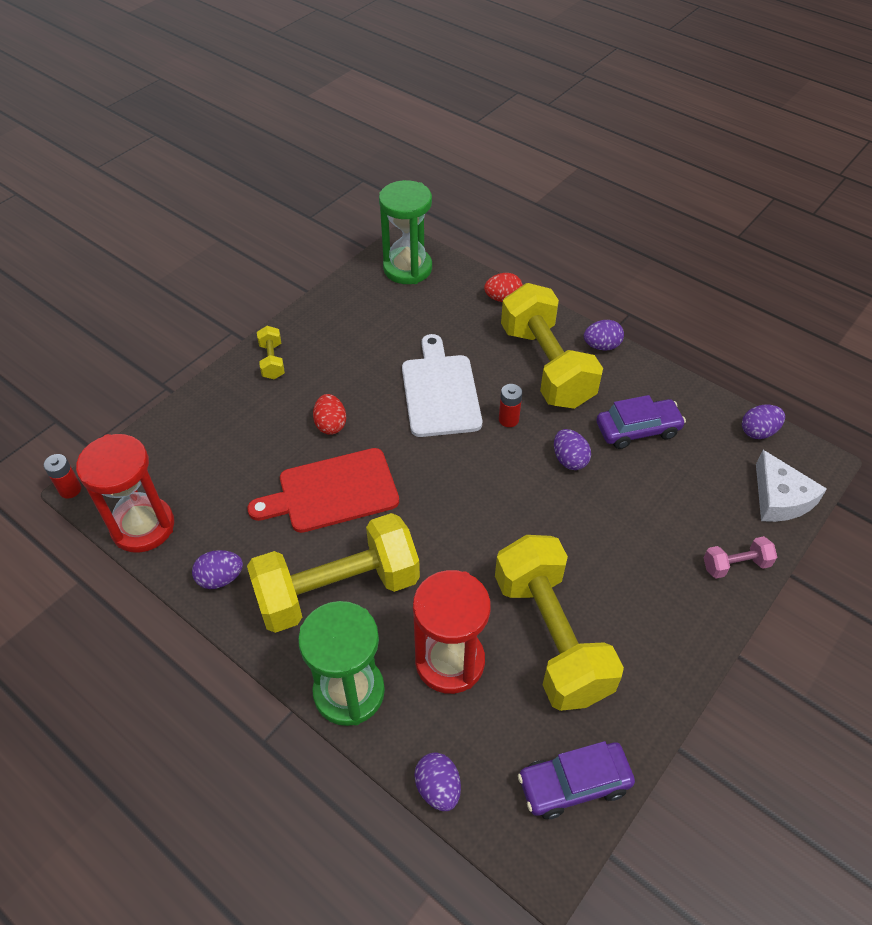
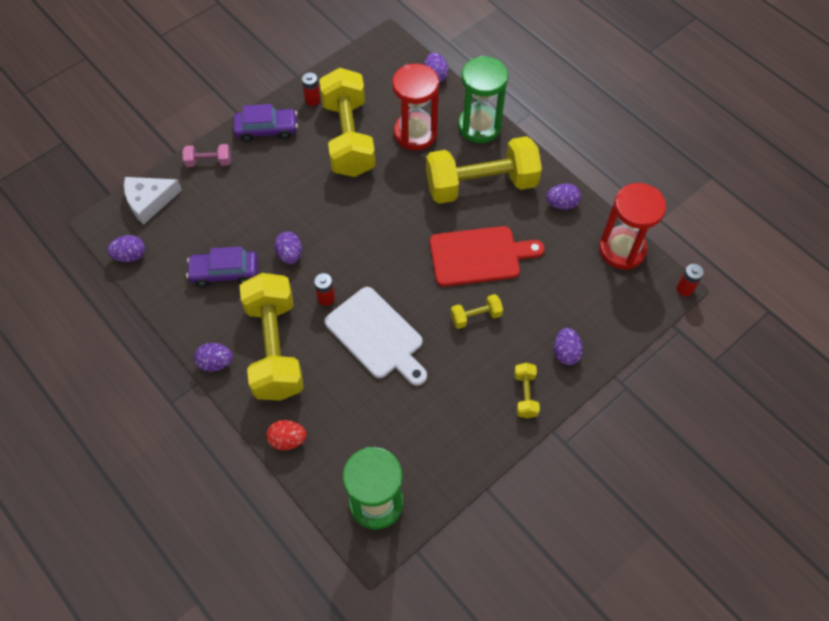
camera: 170 degrees left, 10 degrees up
(226, 403) = (565, 352): none -> purple egg
(330, 424) = (475, 316): red egg -> yellow dumbbell
(440, 391) = (377, 336): white cutting board -> white cutting board turned 45 degrees counterclockwise
(574, 784) = (361, 68): purple car -> purple car (267, 129)
(632, 698) = (312, 100): none -> red battery
(780, 498) = (149, 201): white cheese -> white cheese turned 105 degrees counterclockwise

